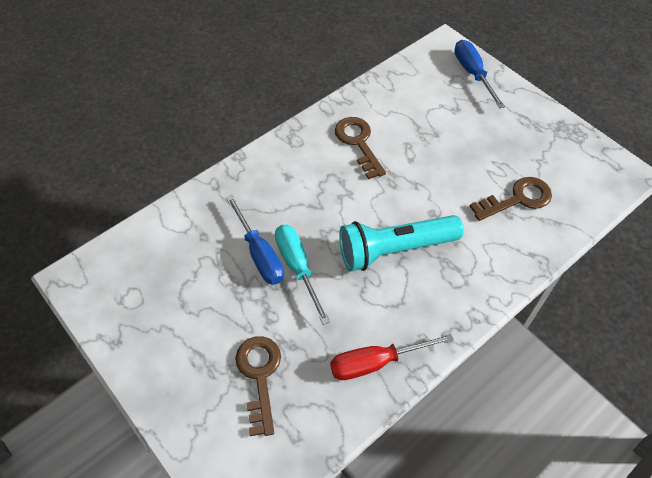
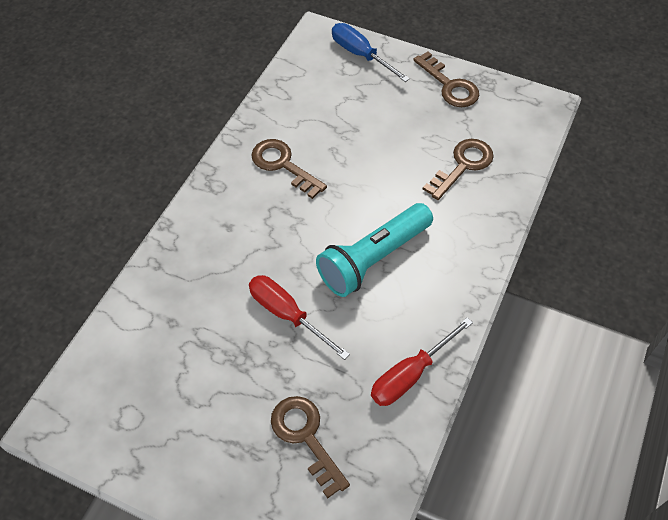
camera: 25 degrees left, 0 degrees up
(259, 254) = (241, 316): blue screwdriver -> none
(297, 267) = (287, 315): turquoise screwdriver -> red screwdriver
(540, 125) = (449, 85): none -> brown key

